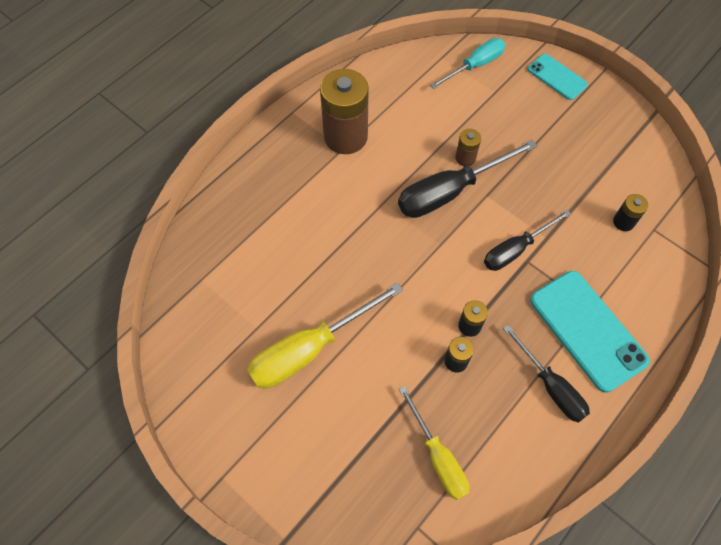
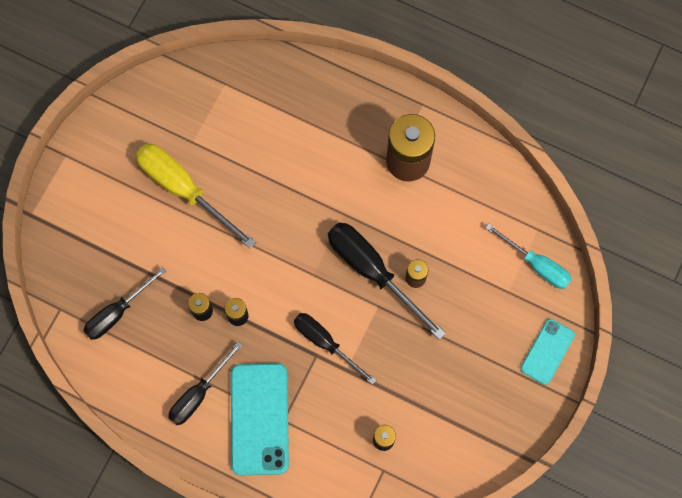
camera: 75 degrees right, 10 degrees up
(438, 457) = (117, 313): yellow screwdriver -> black screwdriver
(587, 330) = (259, 419): turquoise phone -> turquoise phone turned 45 degrees counterclockwise

